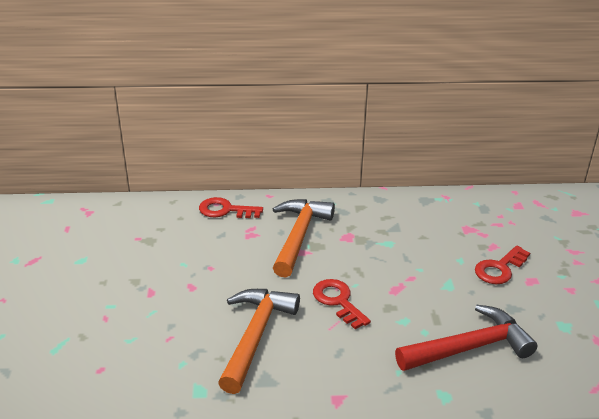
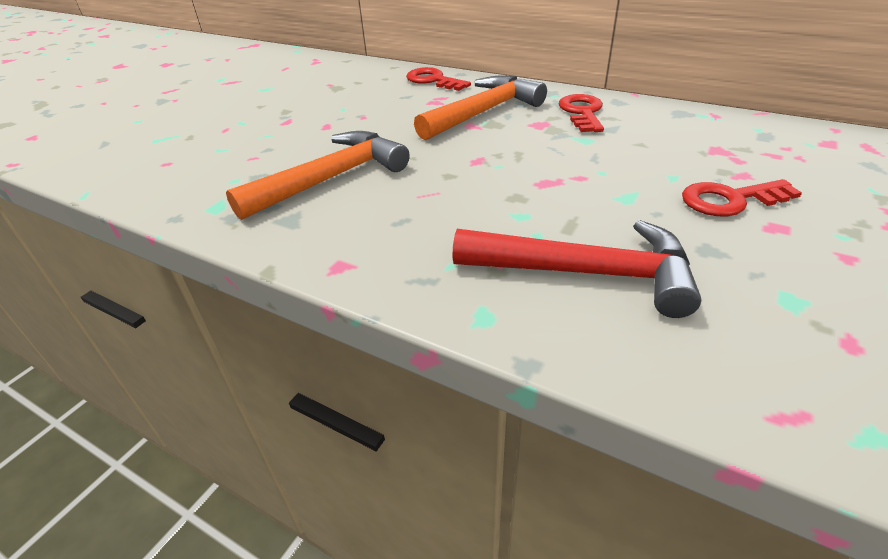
camera: 35 degrees right, 5 degrees up
(338, 301) = (459, 174): red key -> red key (582, 112)

